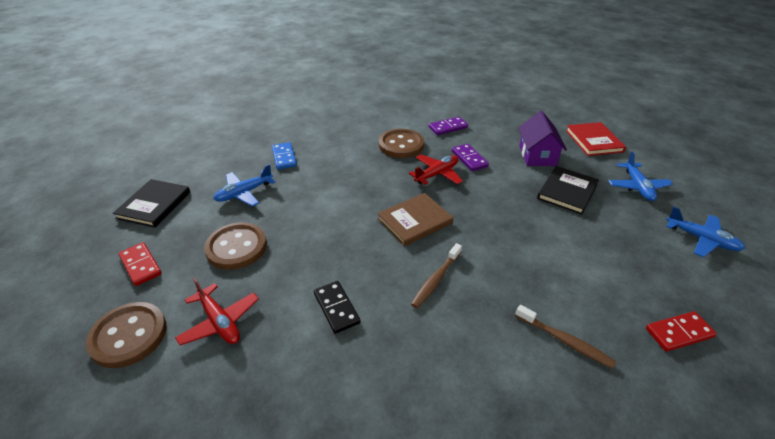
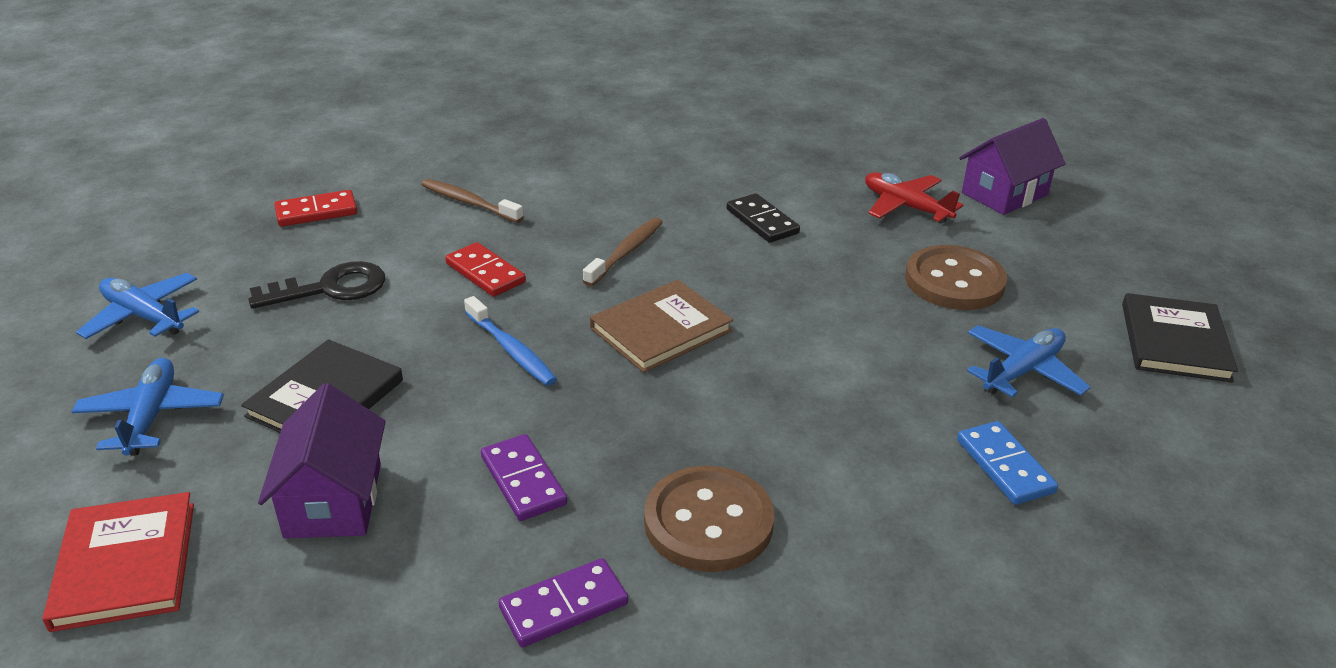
camera: 175 degrees right, 5 degrees down
(129, 335) = (1004, 194): brown button -> purple house
(140, 265) = (1078, 256): red domino -> red domino (485, 273)
(437, 174) = (612, 431): red plane -> none
(490, 212) = (511, 350): none -> blue toothbrush
(611, 255) = (331, 288): none -> black key

